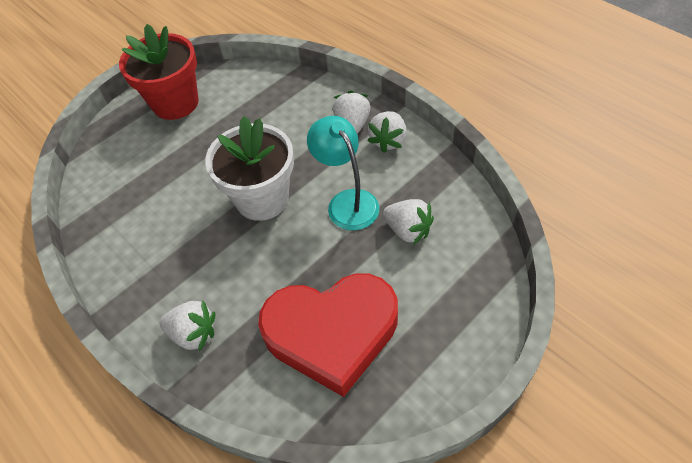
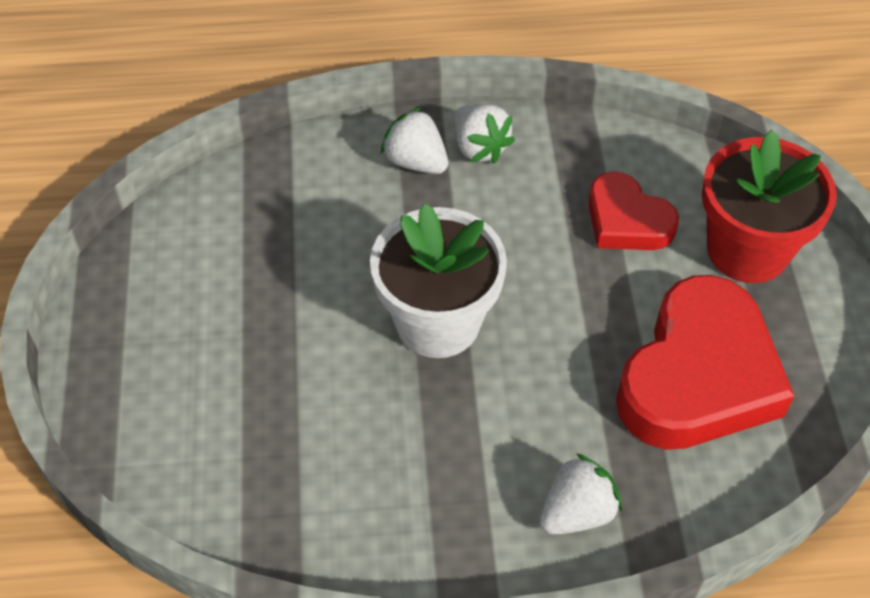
camera: 55 degrees left, 0 degrees up
(175, 103) = (147, 313): red flower pot -> red flower pot (747, 250)
(347, 202) = (530, 245): turquoise lamp -> none
(408, 230) = (627, 221): white strawberry -> red heart

